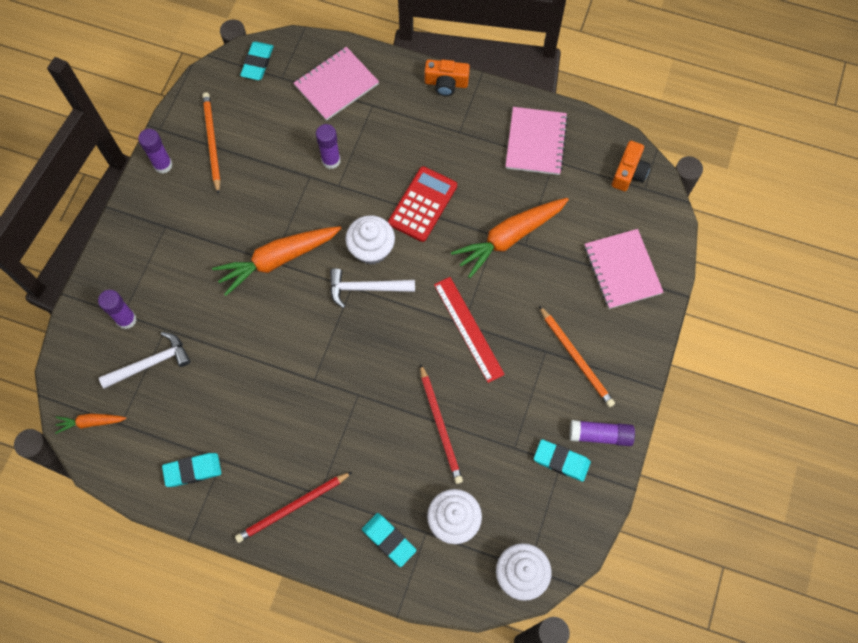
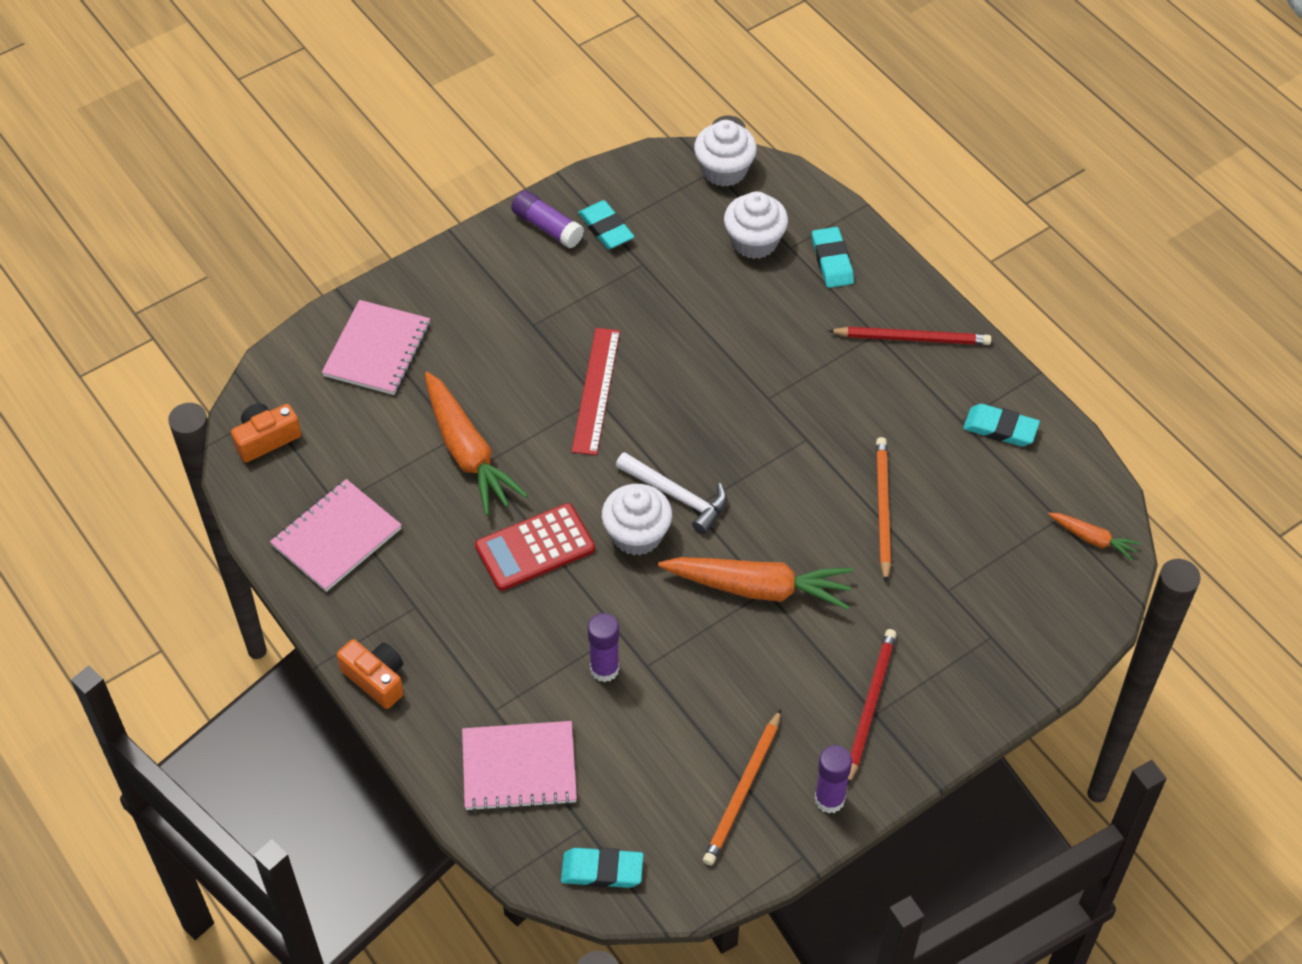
camera: 145 degrees left, 15 degrees down
(126, 319) = (990, 628): purple glue stick -> none
(151, 363) = (986, 561): white hammer -> none
(257, 63) = (602, 870): turquoise eraser -> turquoise eraser turned 45 degrees clockwise
(440, 426) = (702, 322): red pencil -> red pencil (870, 705)
(509, 238) = (468, 452): orange carrot -> orange carrot turned 60 degrees clockwise
(576, 358) = (507, 300): orange pencil -> orange pencil (882, 509)

